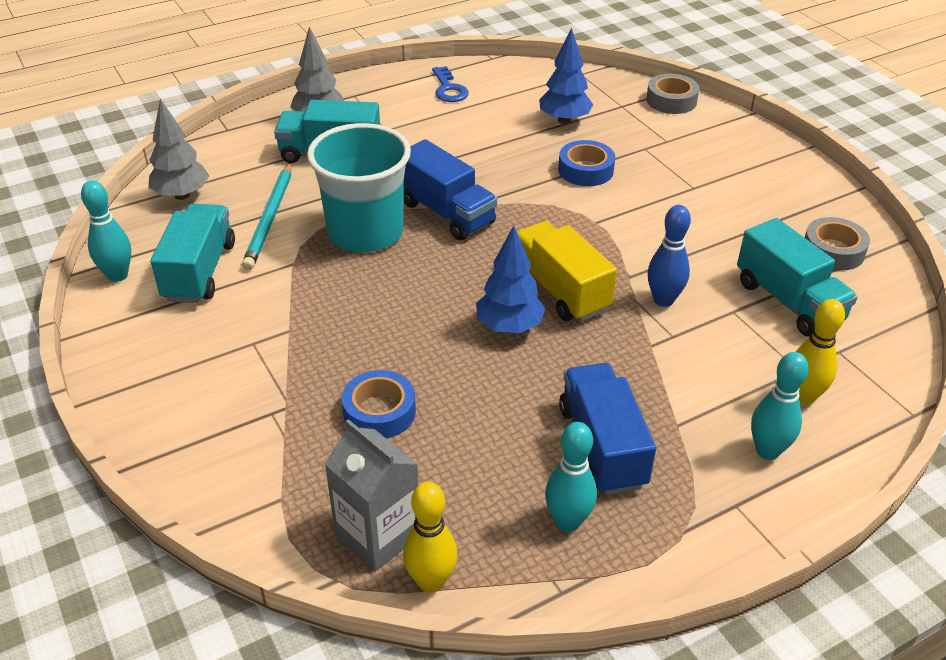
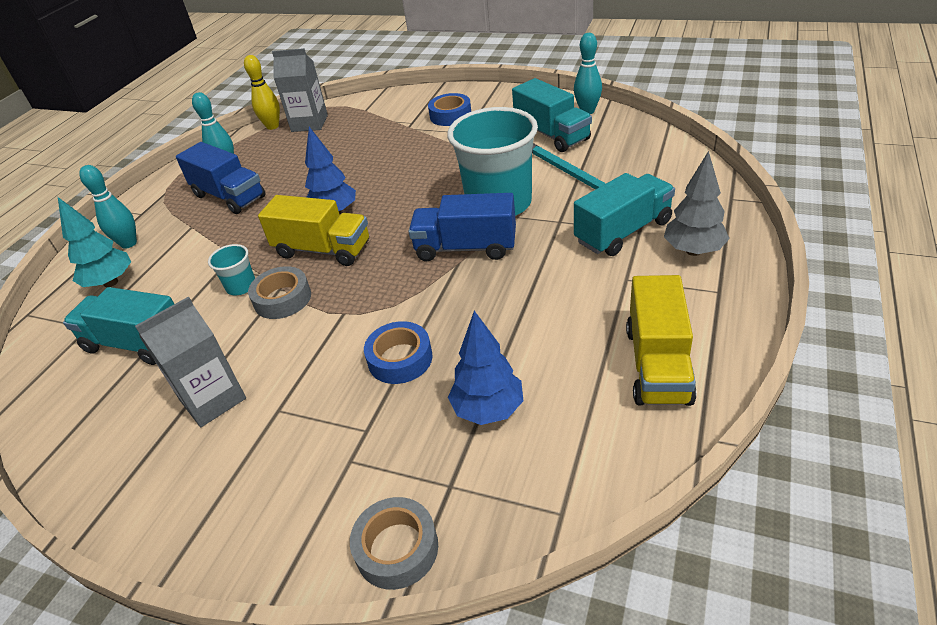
camera: 145 degrees right, 0 degrees up
(182, 195) = (650, 152): grey tree -> none
(379, 412) = (361, 148): blue tape -> blue tape (450, 115)
(448, 89) = (657, 364): blue key -> yellow truck
(663, 300) = (241, 286): blue bowling pin -> turquoise cup
(737, 219) = (213, 399): none -> grey carton
(803, 397) = (111, 283): yellow bowling pin -> turquoise tree
(833, 251) = (102, 421): grey tape -> grey tape (282, 299)

